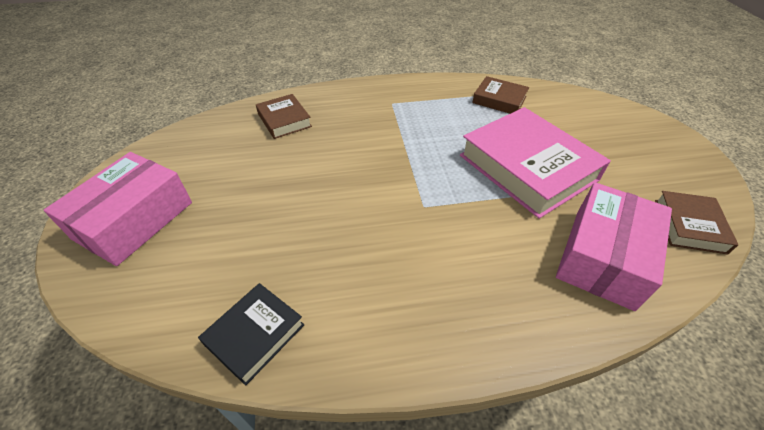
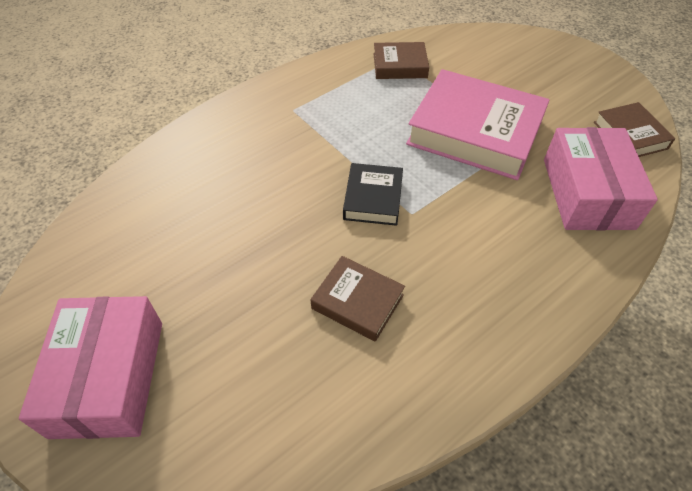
camera: 30 degrees left, 5 degrees up
(255, 334) = (354, 418): black book -> black book (373, 198)
(284, 120) = (185, 178): brown book -> brown book (357, 302)

